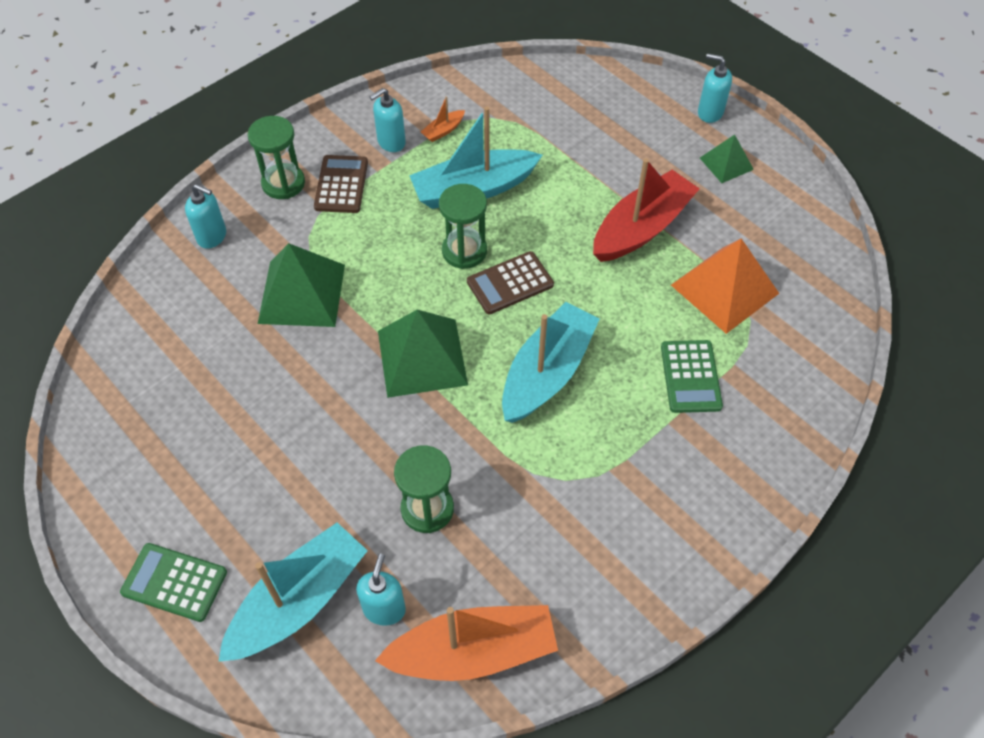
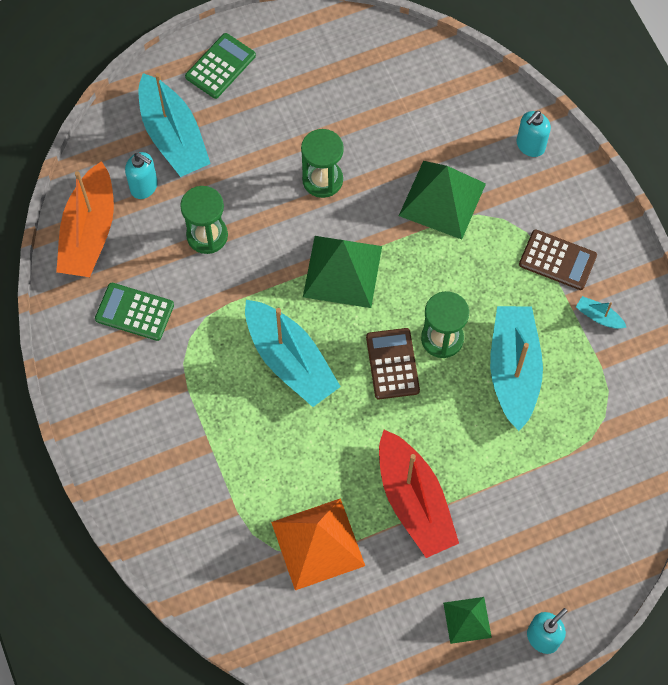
camera: 110 degrees right, 10 degrees up
(283, 183) = (575, 213): green hourglass -> green hourglass (322, 180)
(391, 142) = (598, 317): turquoise soap dispenser -> turquoise boat
(443, 130) = (599, 368): orange boat -> none
(690, 377) = (240, 472): green calculator -> green calculator (134, 312)

